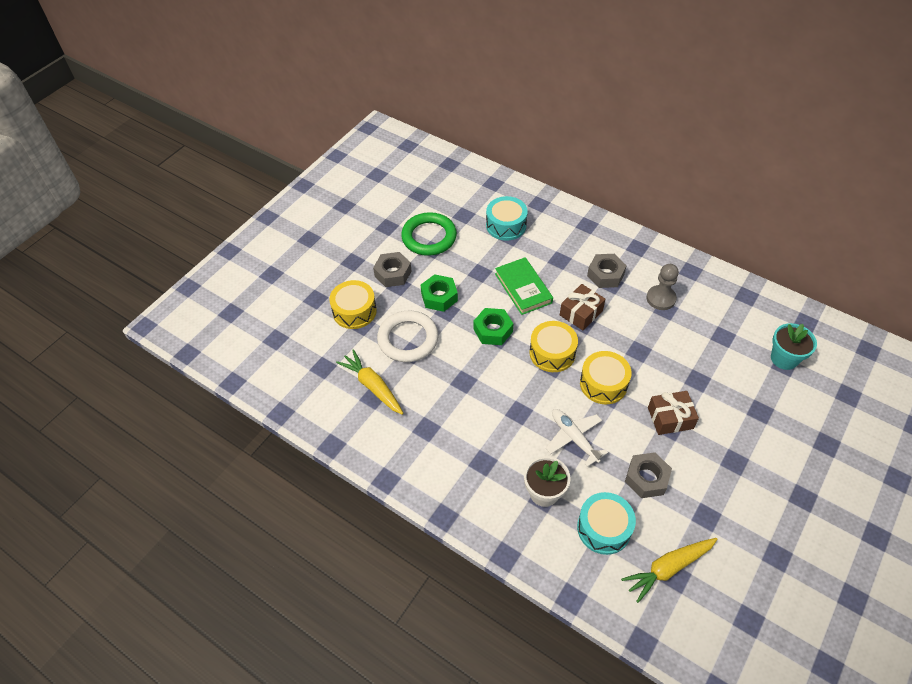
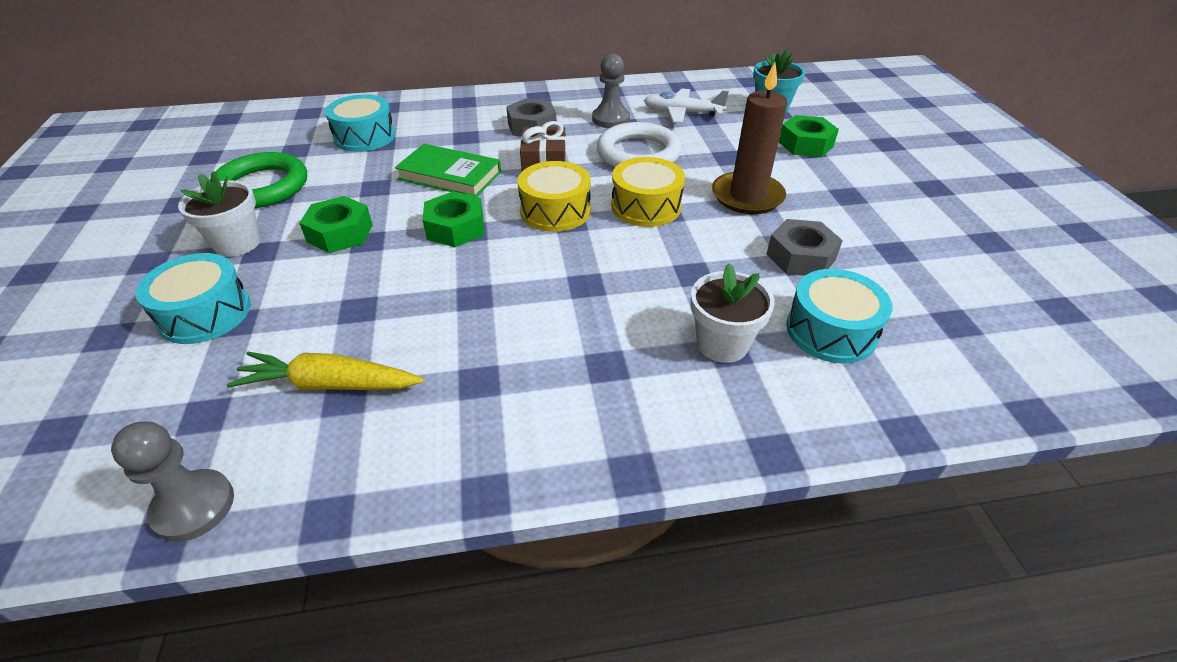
camera: 45 degrees left, 10 degrees down
(297, 407) = (193, 507): none -> grey pawn
(354, 311) = (205, 313): yellow drum -> turquoise drum
(393, 273) = (237, 243): grey nut -> white flower pot
(408, 339) = (336, 298): white ring -> white ring (638, 153)
(574, 438) = (681, 269): white plane -> white plane (682, 113)
(668, 568) = (938, 320): yellow carrot -> none
(670, 418) = (747, 196): brown gift -> brown candle
(764, 405) = (805, 144): none -> green nut

